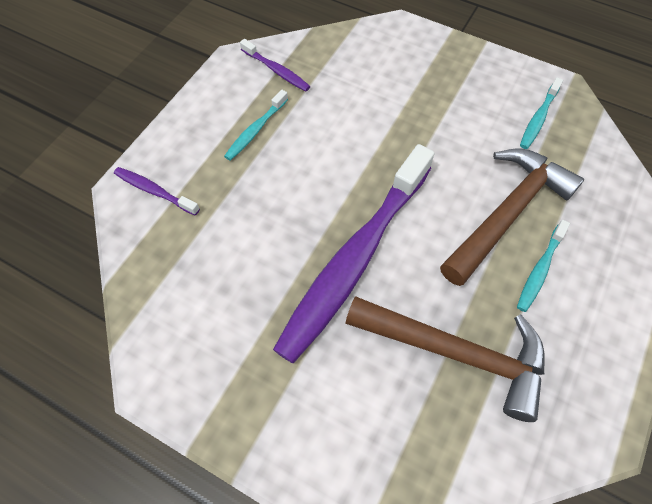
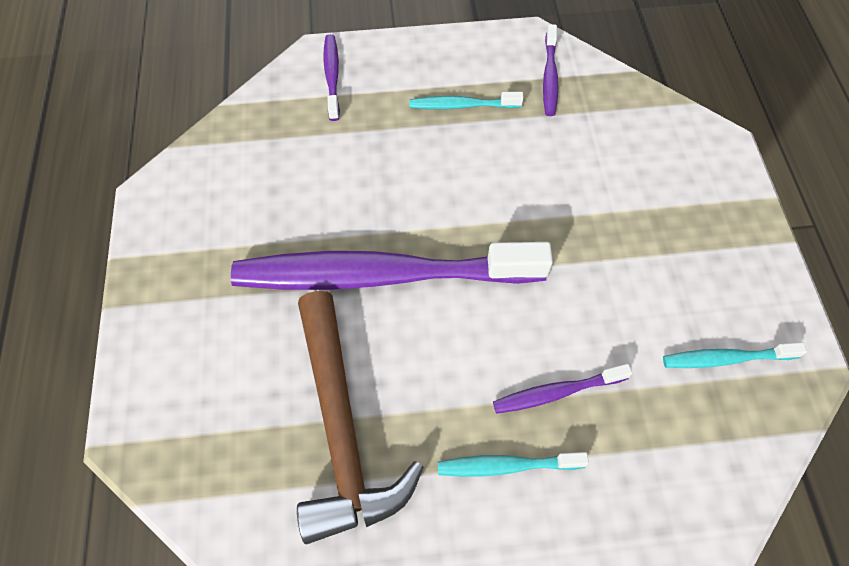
camera: 55 degrees right, 0 degrees up
(507, 213) = (556, 392): brown hammer -> purple toothbrush

